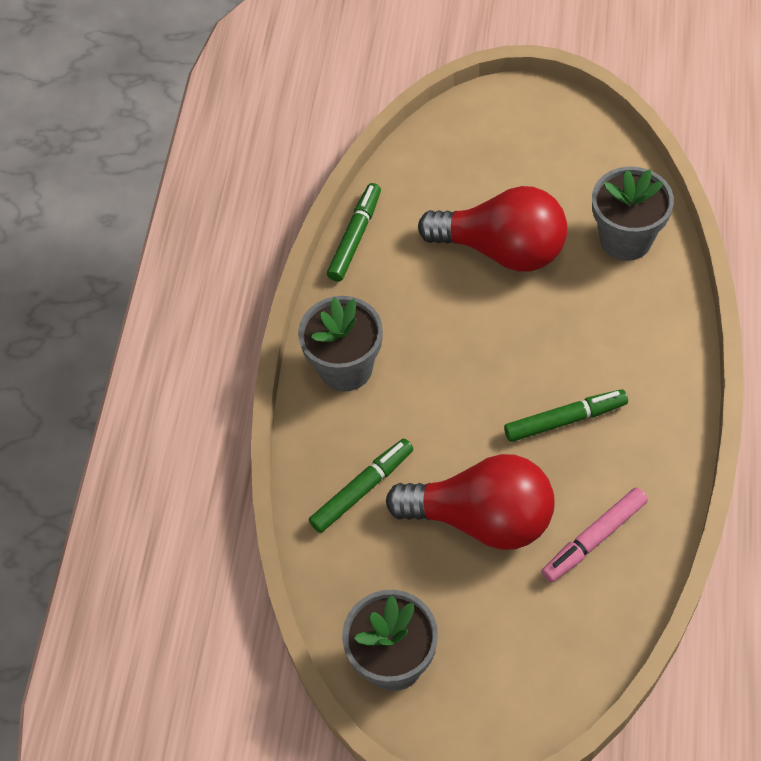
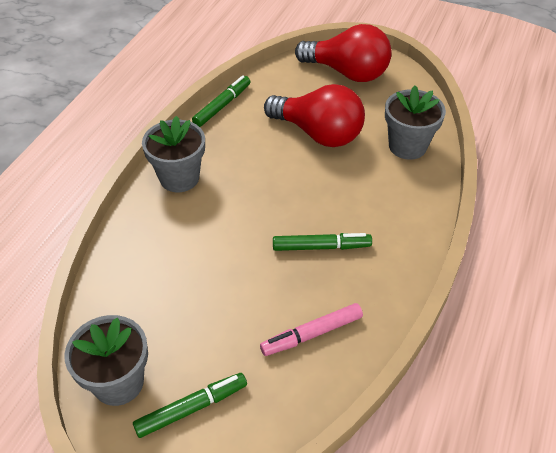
camera: 10 degrees right, 10 degrees down
(362, 489) = (153, 256): green marker -> green marker (191, 408)
(482, 518) = (232, 297): red light bulb -> red light bulb (347, 73)

